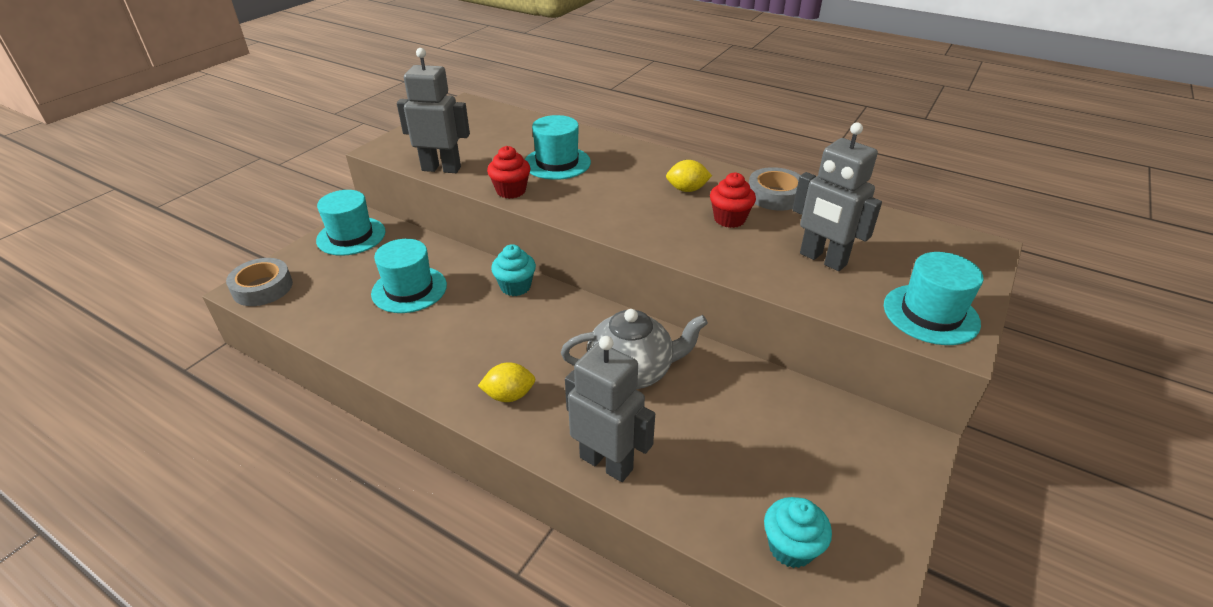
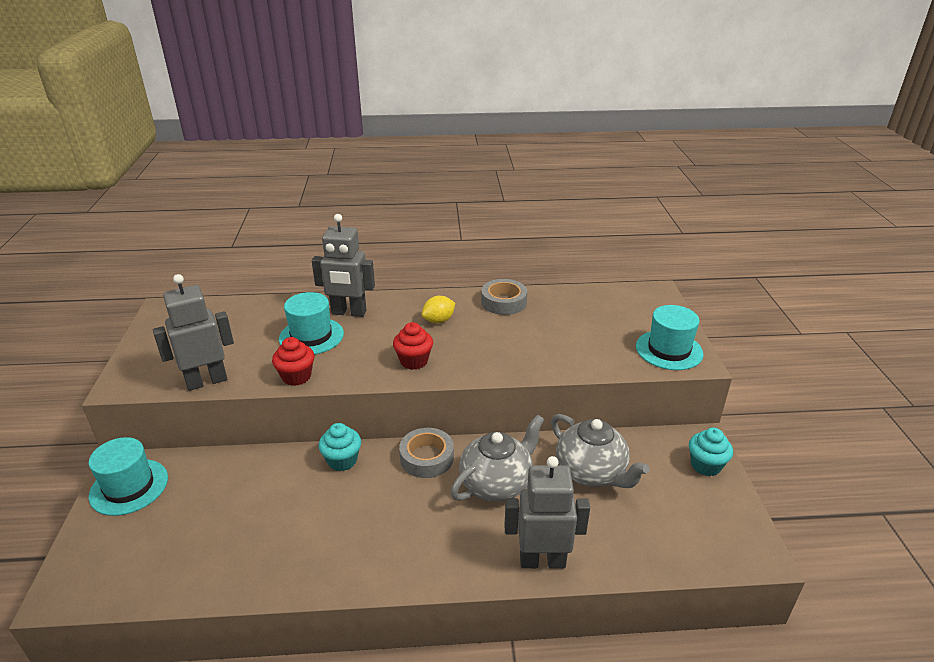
camera: 35 degrees left, 5 degrees down
(262, 288) = (79, 583): grey tape -> grey tape (427, 458)
(409, 289) = (245, 509): turquoise hat -> none
(509, 395) = (424, 552): yellow lemon -> none
(729, 219) = (491, 333): red cupcake -> red cupcake (414, 361)
(741, 410) = (592, 472): none -> grey teapot
(791, 547) = (696, 547): turquoise cupcake -> turquoise cupcake (705, 465)
(822, 259) = (577, 338): grey robot -> grey robot (349, 312)

